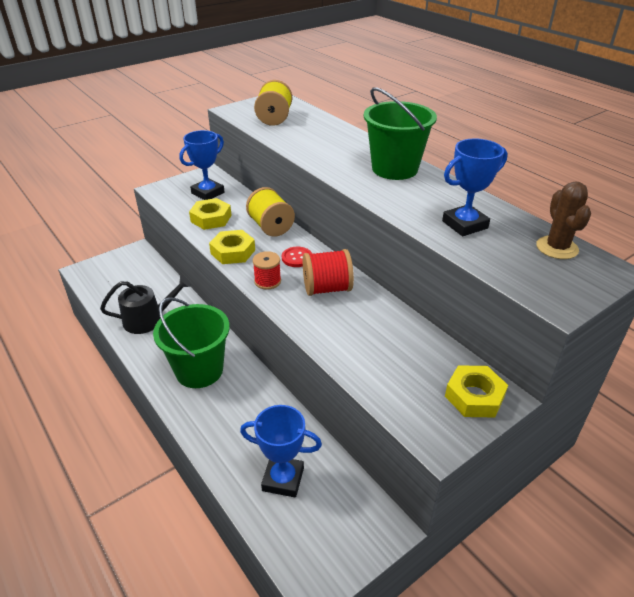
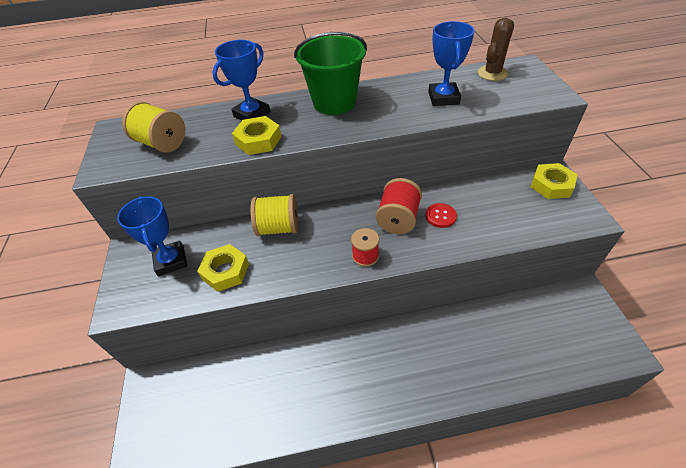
camera: 60 degrees left, 10 degrees up
(148, 319) = (282, 399): black watering can -> none
(199, 370) = (384, 368): green bucket -> none
(233, 252) = (300, 269): yellow nut -> yellow nut (258, 140)
(283, 479) = (531, 340): blue trophy -> blue trophy (252, 114)
(297, 258) = (341, 224): red button -> red button (440, 216)
(557, 248) = (492, 73): brown cactus -> brown cactus turned 75 degrees counterclockwise

